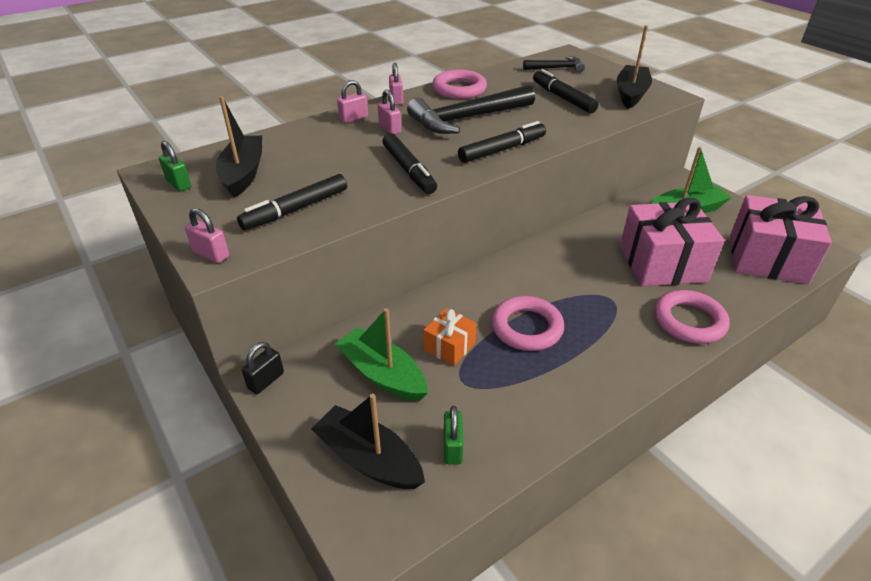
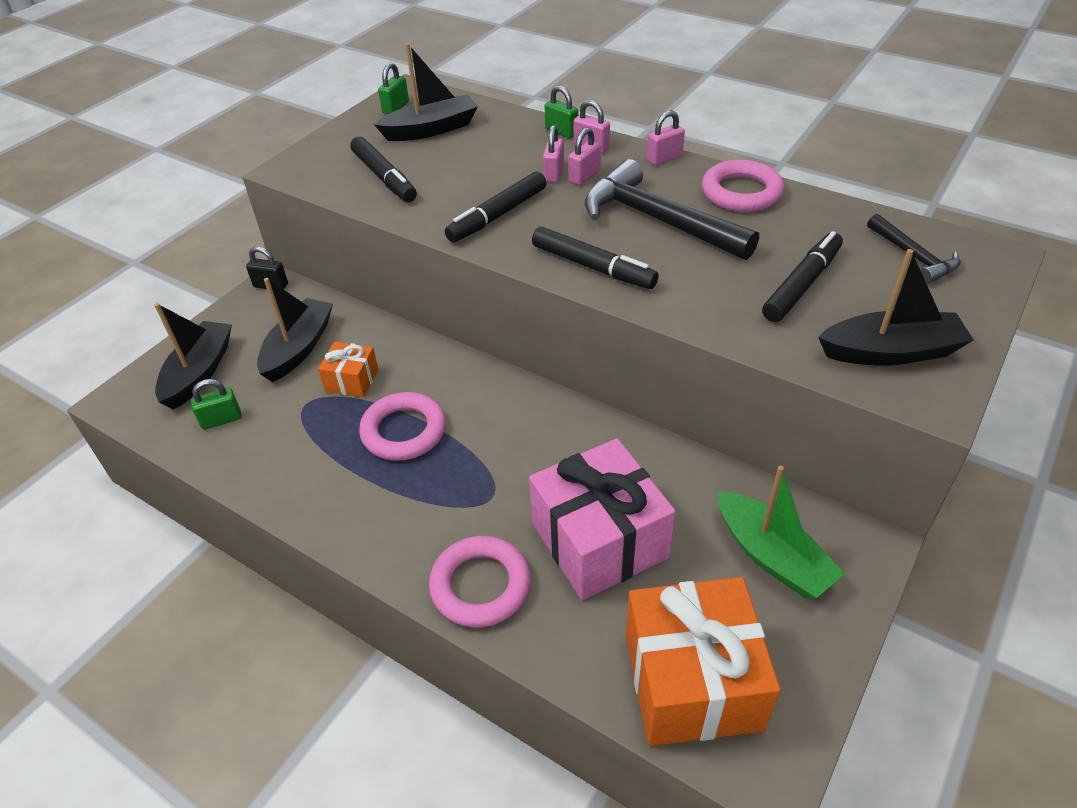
camera: 70 degrees right, 5 degrees up
(211, 254) = (297, 163): pink padlock -> pink padlock (554, 173)
(296, 209) = (384, 177): black marker -> black marker turned 150 degrees counterclockwise
(319, 124) = (561, 132): none -> green padlock
(382, 374) = (299, 348): green boat -> black boat
(767, 259) = (692, 681): pink gift -> orange gift

